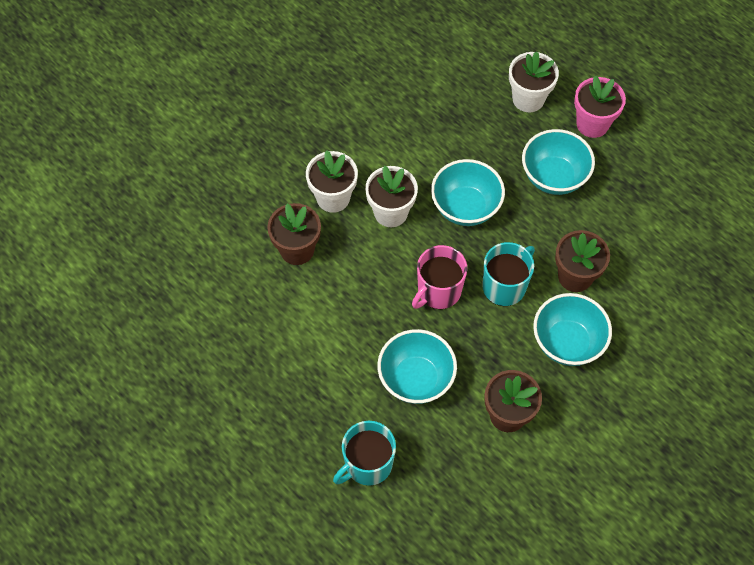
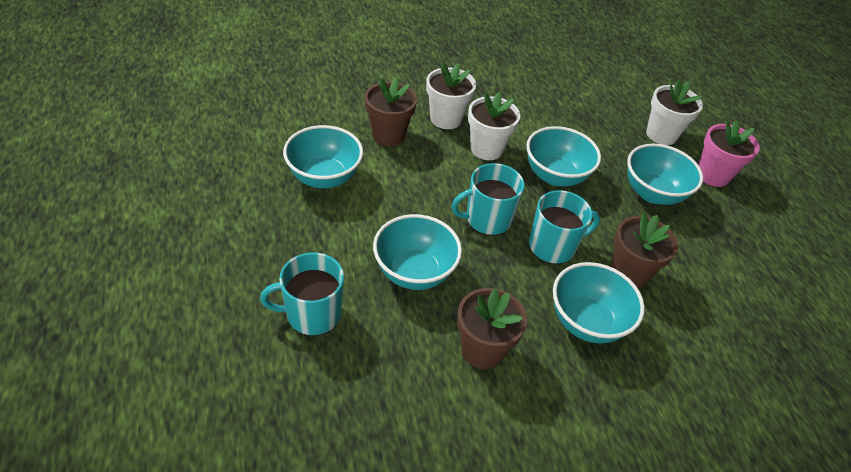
camera: 25 degrees right, 15 degrees down
(278, 332) = (324, 177): none -> turquoise bowl
(438, 291) = (487, 219): pink mug -> turquoise mug

